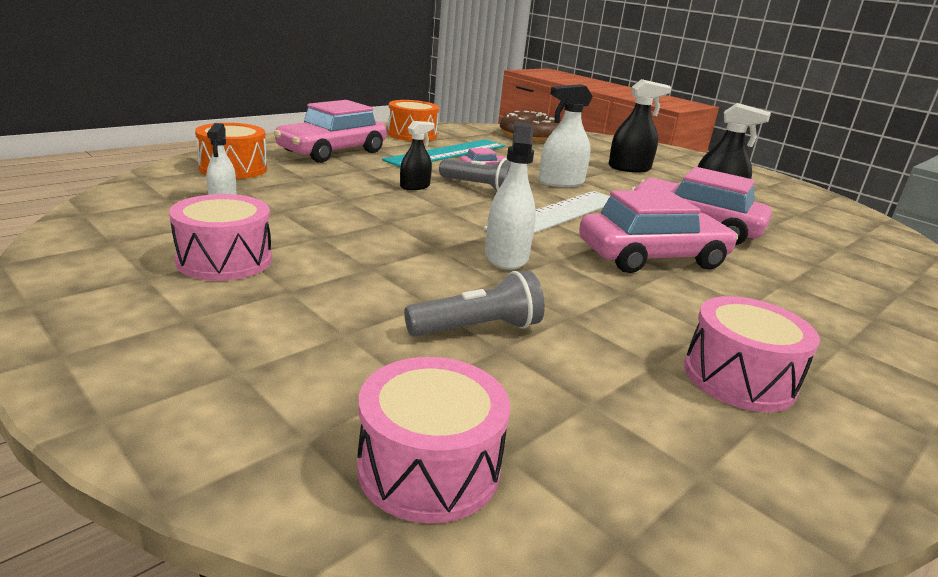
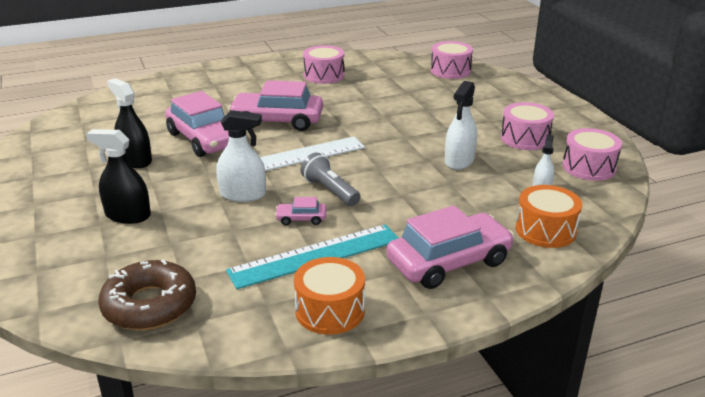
camera: 155 degrees left, 5 degrees up
(130, 224) = (589, 167): none -> pink drum
(415, 186) = (387, 195): black spray bottle -> none
(477, 329) = (412, 98): grey flashlight -> none
(506, 257) = (368, 128): white spray bottle -> white spray bottle (459, 160)

